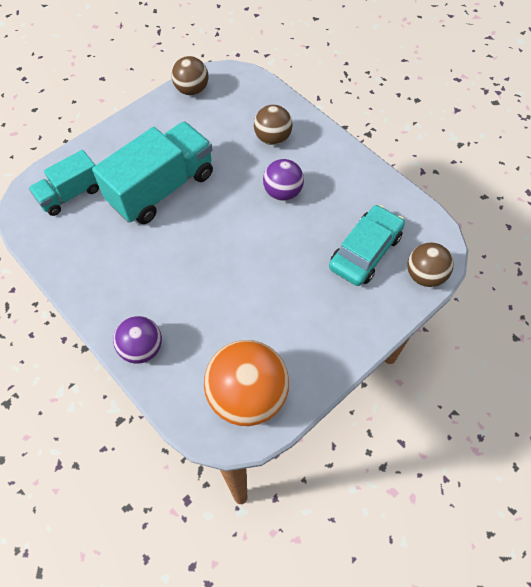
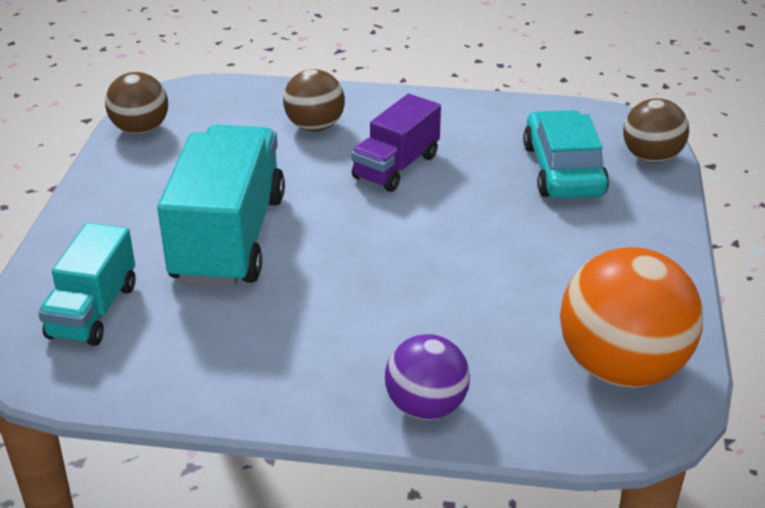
camera: 40 degrees left, 25 degrees down
(282, 192) = (396, 167): purple ball -> purple truck

